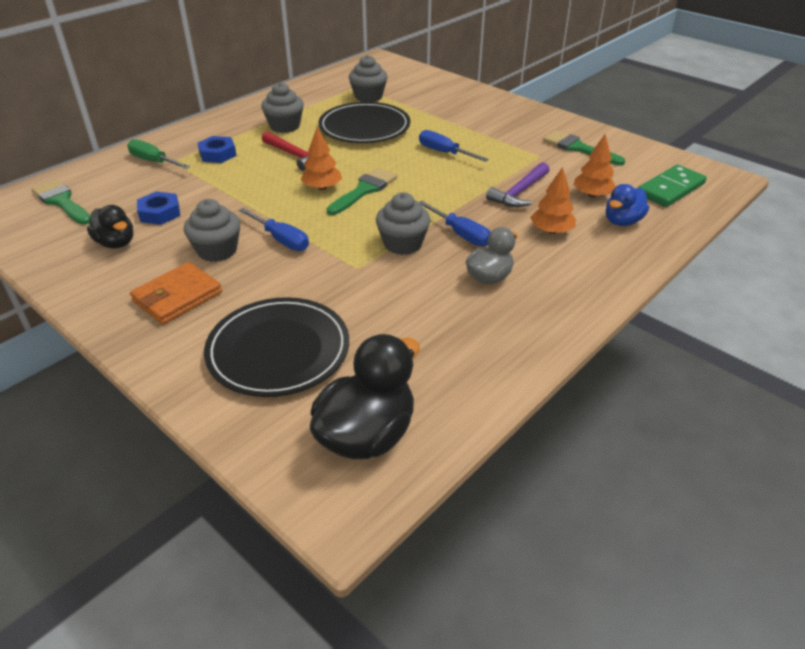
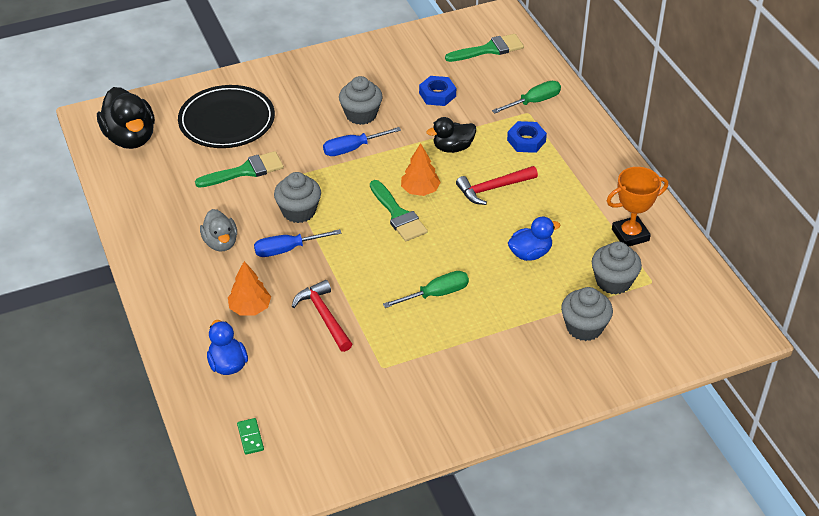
camera: 115 degrees right, 5 degrees up
(116, 243) = (406, 70): black duck -> black duck (453, 148)
(177, 297) = (317, 89): orange wallet -> none
(285, 126) = (565, 196): grey cupcake -> grey cupcake (584, 327)
(314, 98) = (630, 235): none -> orange trophy
(364, 127) = (530, 253): black plate -> blue duck
(444, 152) = (437, 294): blue screwdriver -> green screwdriver
(519, 192) = (324, 316): purple hammer -> red hammer
(578, 148) = (379, 409): green brush -> green brush (245, 171)
(592, 195) = (283, 367): orange tree -> none
(670, 189) = (250, 437): green domino -> green domino, size x0.48

